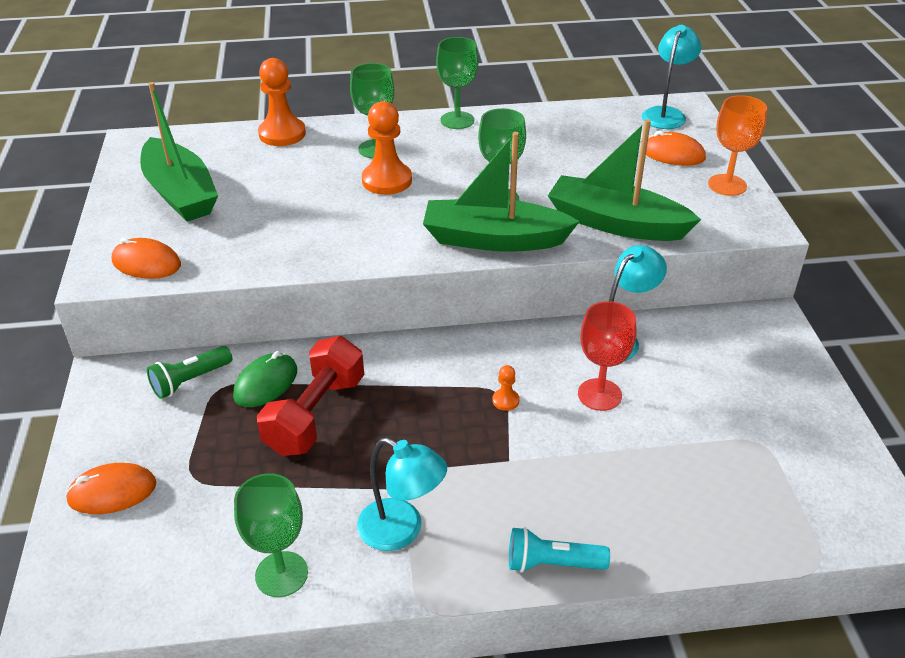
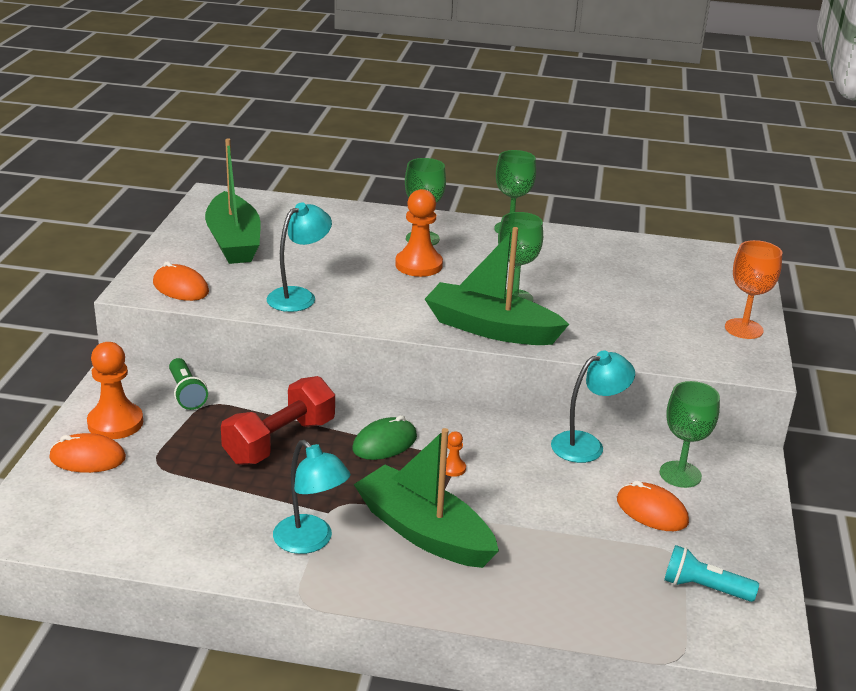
camera: 15 degrees right, 10 degrees down
(190, 381) = (186, 393): green flashlight -> green flashlight turned 90 degrees counterclockwise
(266, 383) = (249, 409): green mouse -> green mouse (385, 443)
(281, 574) = (195, 547): green goblet -> green goblet (680, 474)
(282, 134) = (344, 212): orange pawn -> orange pawn (115, 423)
(552, 563) = (428, 596): turquoise flashlight -> turquoise flashlight (704, 588)
(599, 394) = (543, 483): red goblet -> none
(616, 223) = (613, 338): green boat -> green boat (424, 532)
(666, 114) = (719, 259): turquoise lamp -> turquoise lamp (299, 296)
(673, 154) = (705, 293): orange mouse -> orange mouse (652, 511)

